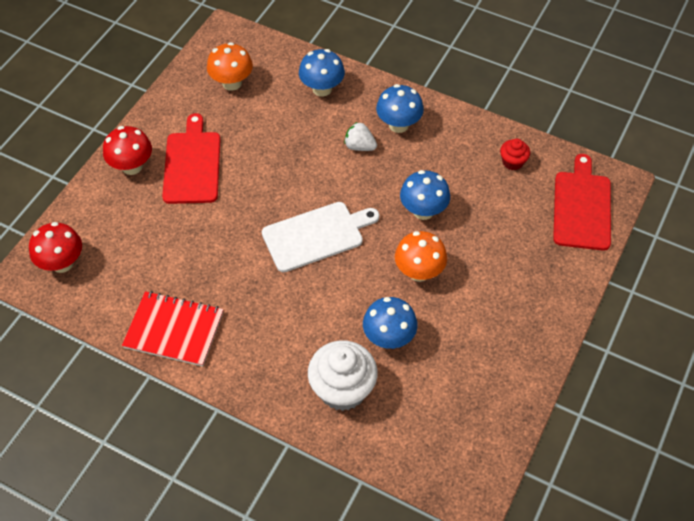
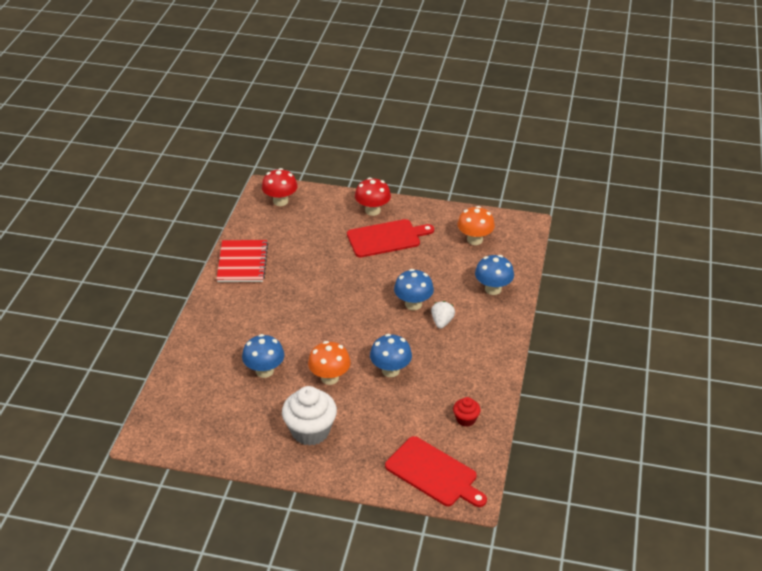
camera: 75 degrees right, 15 degrees down
(316, 235) = (345, 315): white cutting board -> none
(342, 389) = (215, 354): white cupcake -> white cupcake (310, 431)
(398, 125) = (475, 340): blue mushroom -> blue mushroom (413, 304)
(582, 207) = (434, 473): red cutting board -> red cutting board turned 45 degrees clockwise

